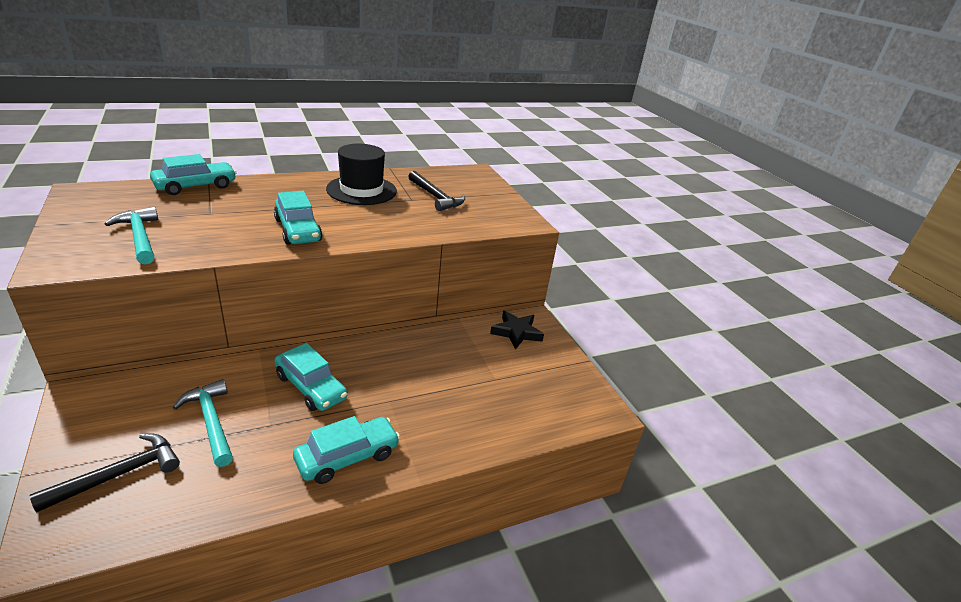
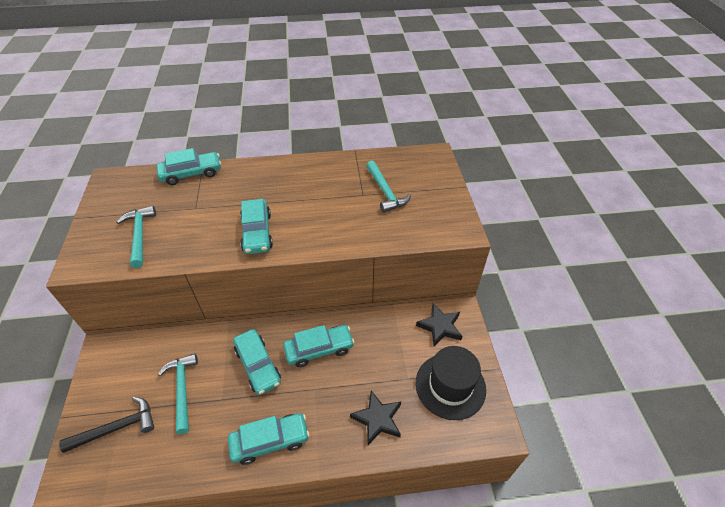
camera: 20 degrees right, 15 degrees up
(361, 190) = (322, 181): black hat -> black hat (450, 386)
(384, 364) = (319, 349): none -> turquoise car
(435, 197) = (385, 191): black hammer -> turquoise hammer
(474, 418) = (377, 419): none -> black star

